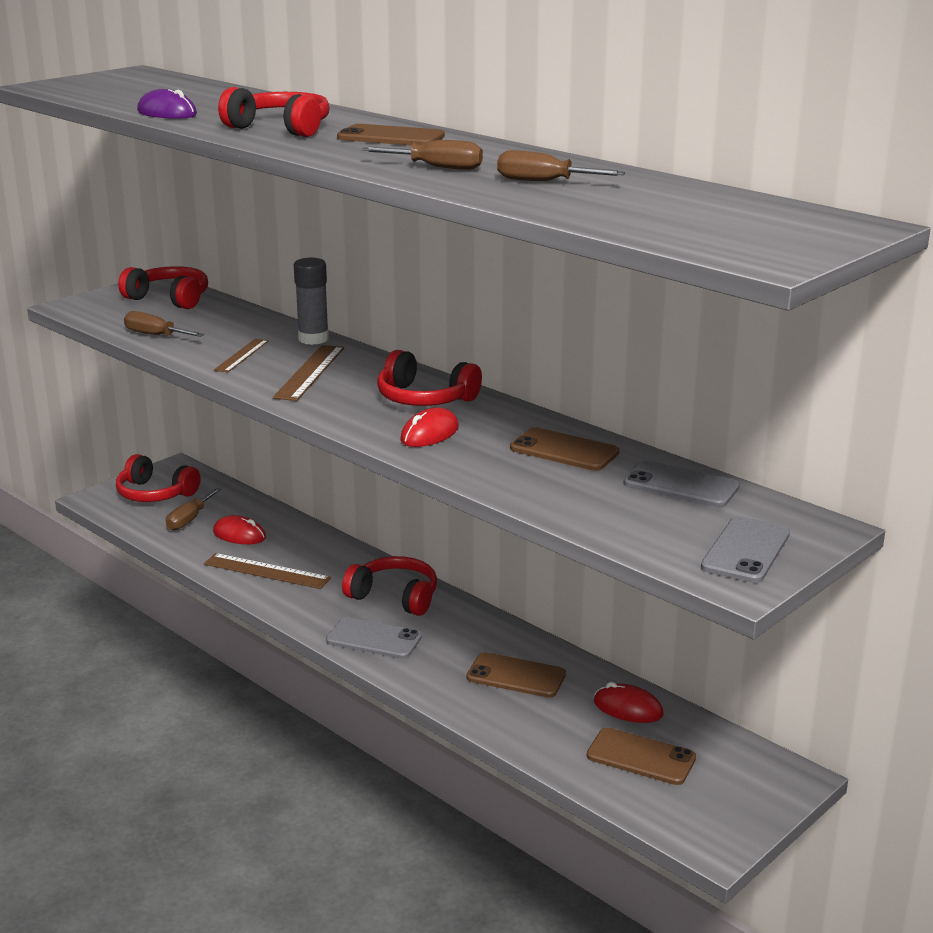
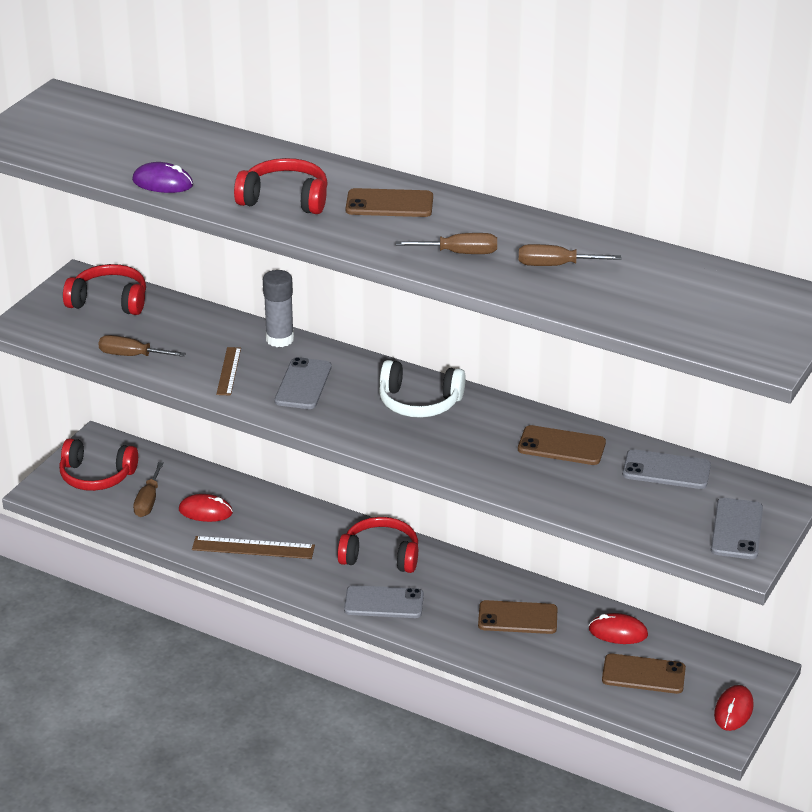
camera: 15 degrees left, 10 degrees up
(310, 372) = (303, 384): brown ruler -> grey phone
(424, 398) = (419, 402): red headphones -> white headphones
(429, 434) = (445, 444): red mouse -> red mouse (733, 710)

